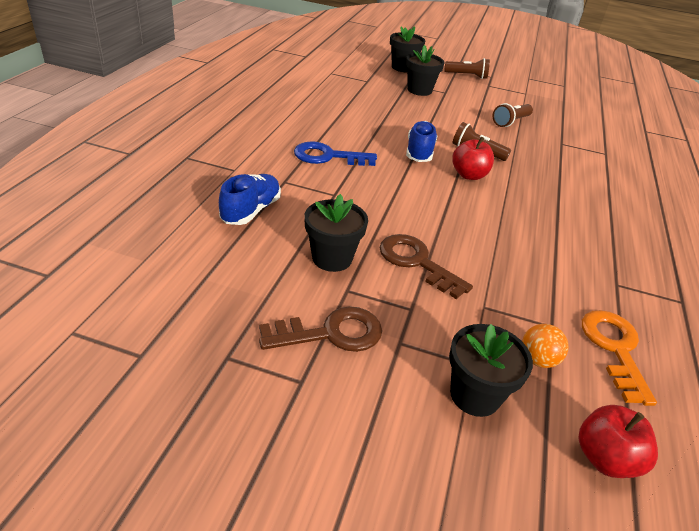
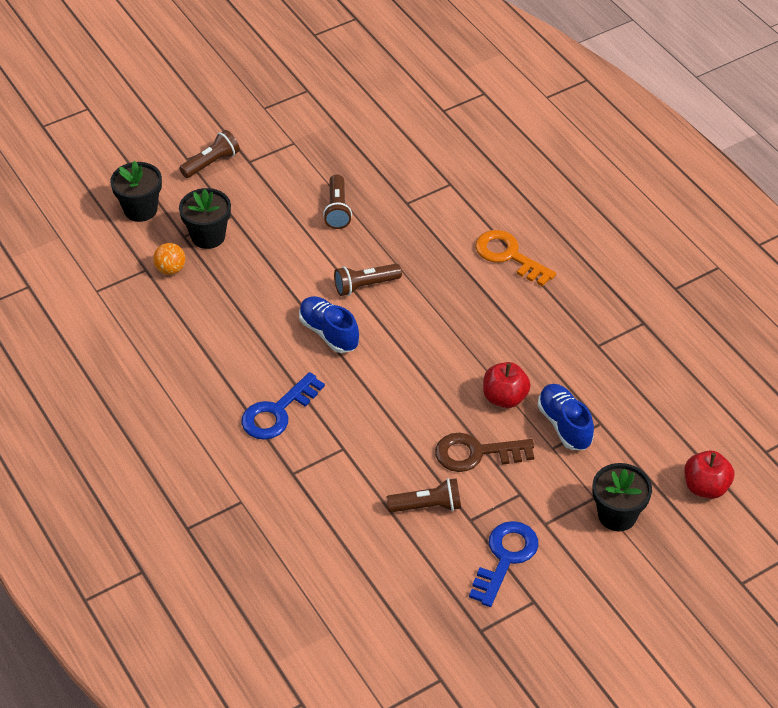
camera: 45 degrees left, 10 degrees up
(251, 211) = (319, 524): blue shoe -> blue shoe (564, 425)
(331, 333) = (505, 557): brown key -> blue key
(332, 258) = (427, 506): black flower pot -> brown flashlight
(469, 175) = (395, 324): red apple -> red apple (504, 398)
(537, 359) = (619, 457): orange ball -> orange ball (170, 269)
(614, 348) = (645, 406): orange key -> orange key (508, 256)

